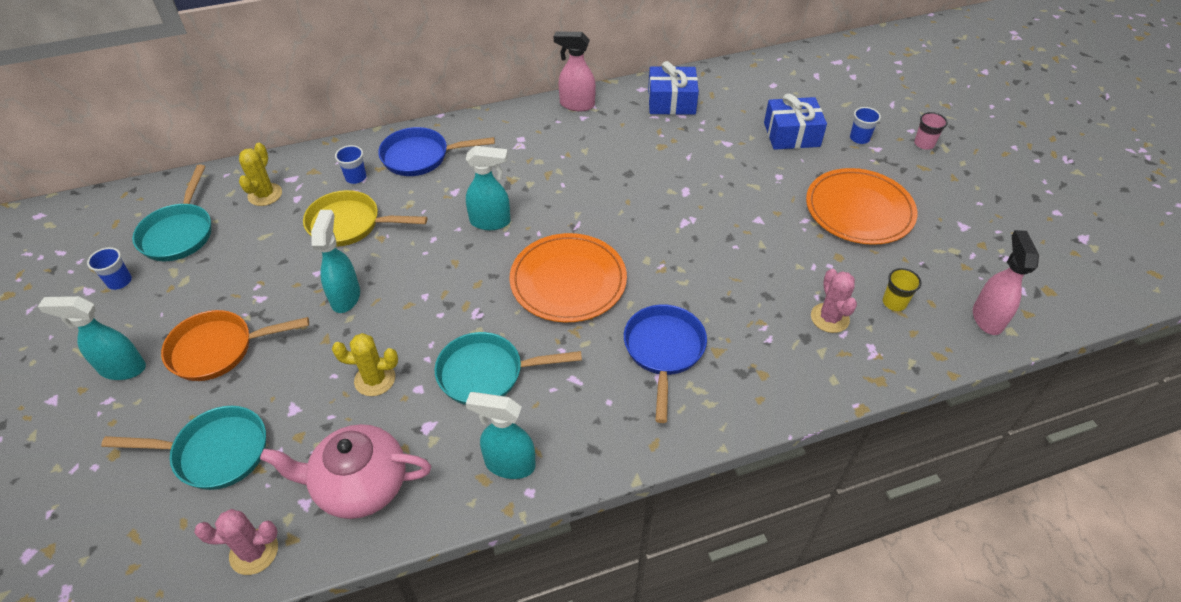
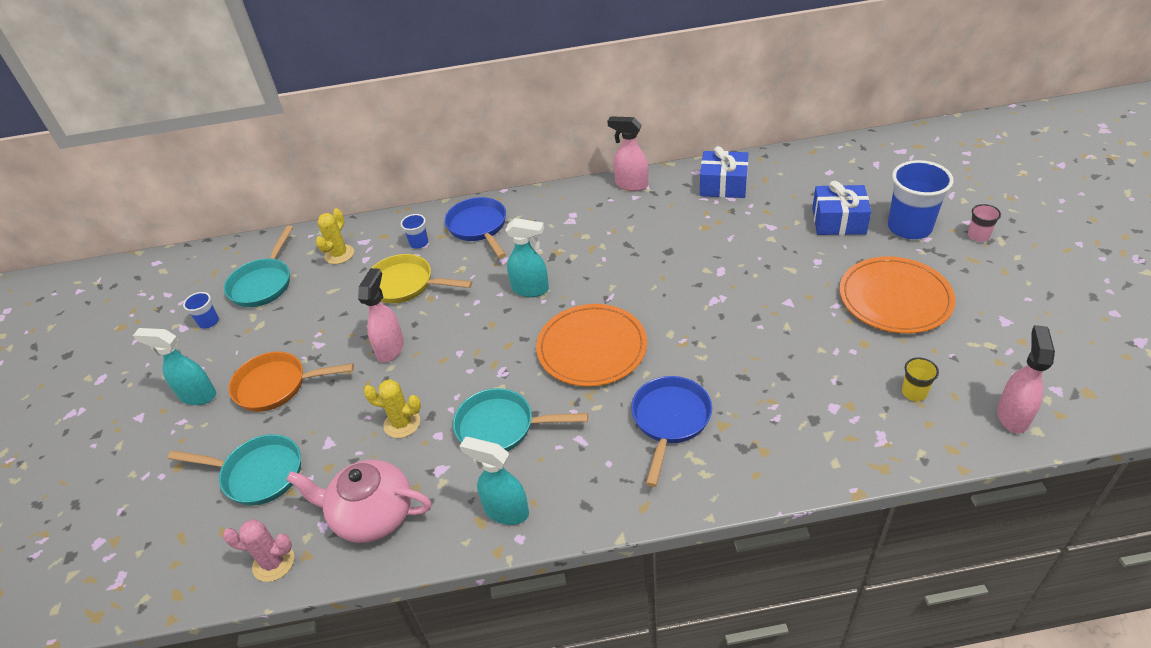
camera: 15 degrees right, 5 degrees down
(346, 297) = (390, 348): turquoise spray bottle -> pink spray bottle
(420, 157) = (479, 227): blue pan -> blue pan turned 60 degrees clockwise
(829, 318) = (843, 402): pink cactus -> none
(859, 138) = (909, 227): blue cup -> blue cup, size x2.11

